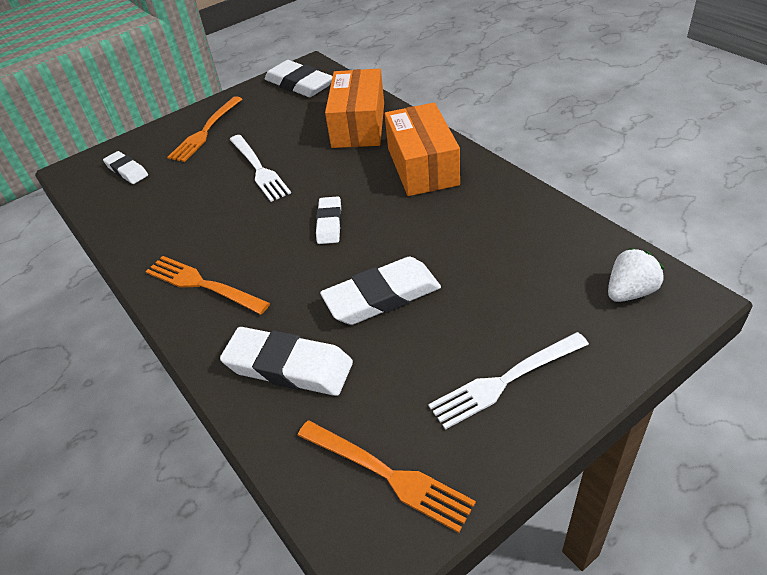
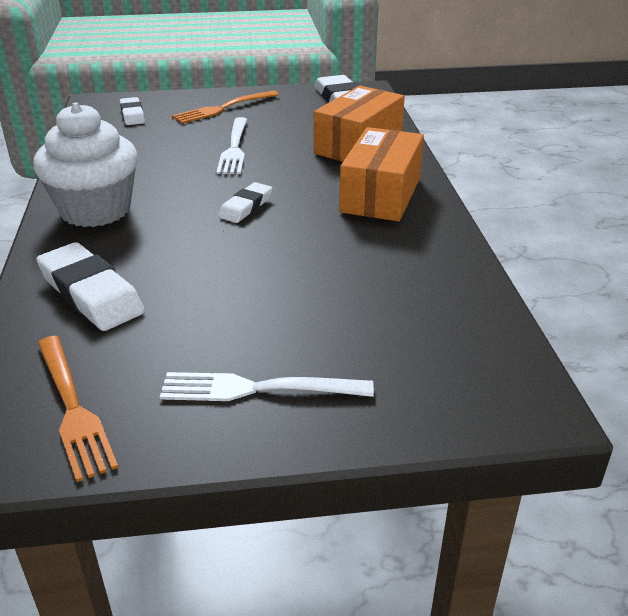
camera: 25 degrees right, 10 degrees down
(202, 284) = (95, 210): orange fork -> white cupcake
(382, 296) = (226, 277): white eraser -> none
(629, 292) = (473, 374): white strawberry -> none

